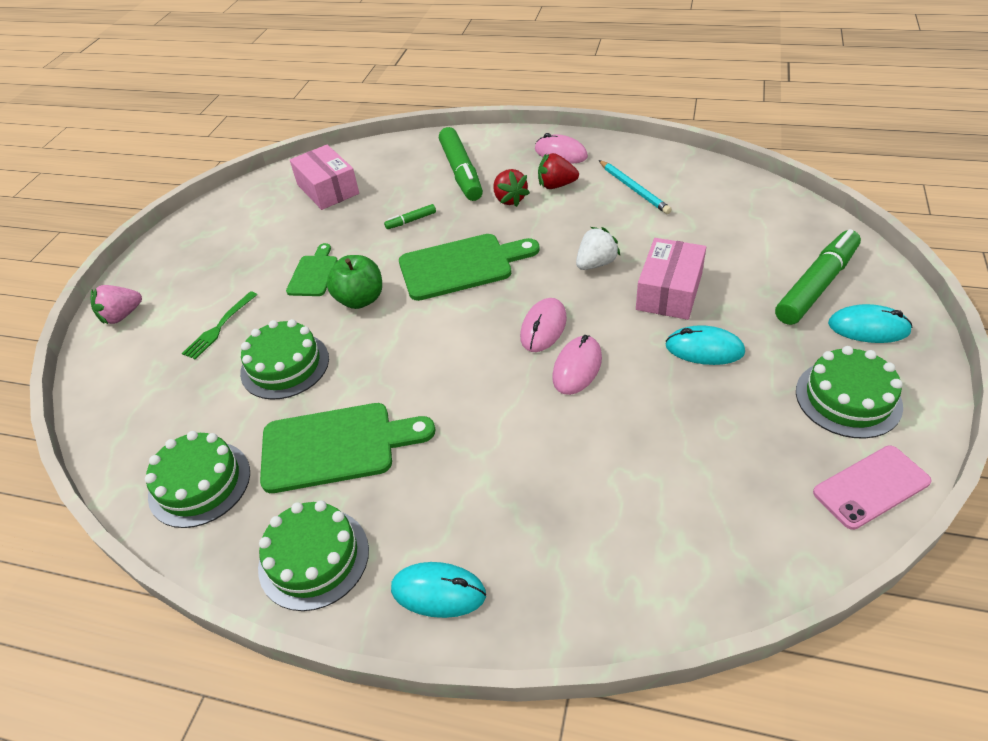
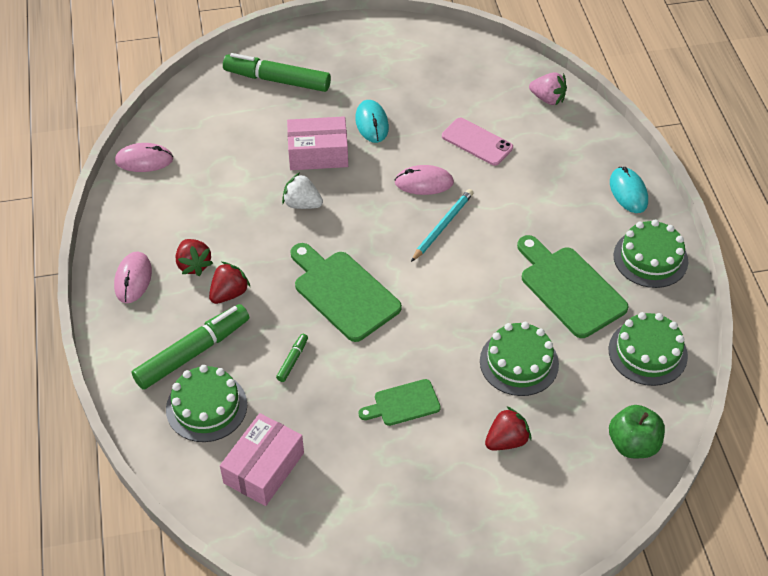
camera: 120 degrees left, 5 degrees up
(122, 316) = (537, 541): pink strawberry -> pink strawberry (548, 99)
(219, 327) = (506, 440): green fork -> red strawberry
(360, 299) = (419, 348): green apple -> green apple (633, 444)
(411, 221) = (292, 360): green marker -> green marker turned 105 degrees counterclockwise
(543, 327) = (393, 213): pink mouse -> pink mouse (144, 160)
(634, 189) = (182, 207): turquoise pencil -> turquoise pencil (442, 226)
(848, 398) = (383, 55): green cake -> green cake (206, 407)
(868, 328) = (312, 52): turquoise mouse -> none
(871, 487) = (447, 41): pink phone -> pink phone (477, 142)

